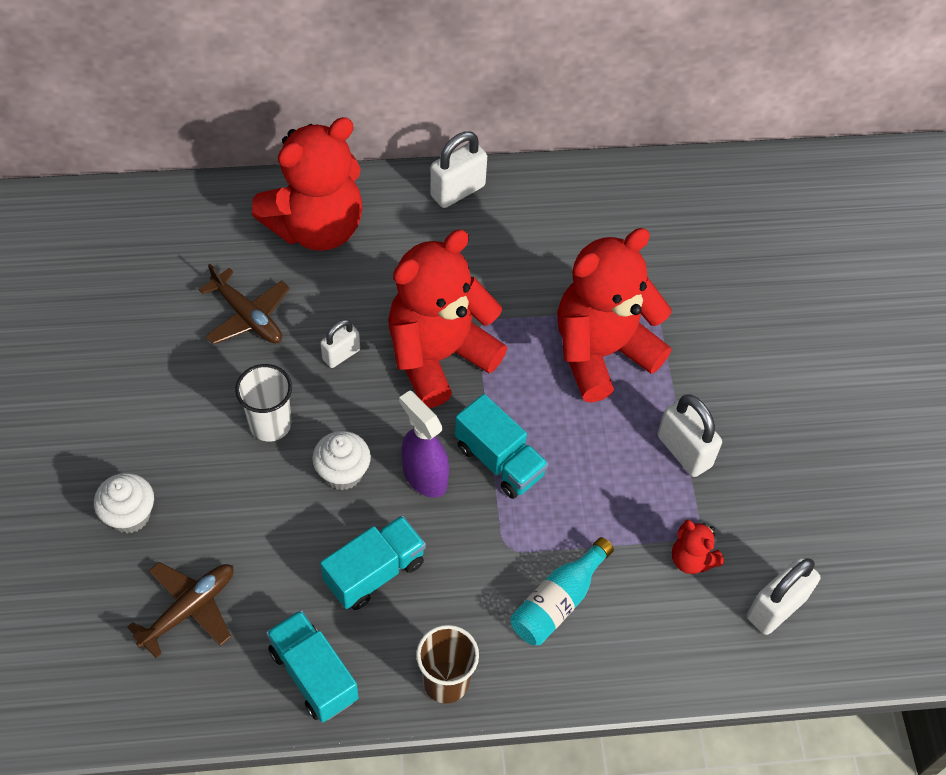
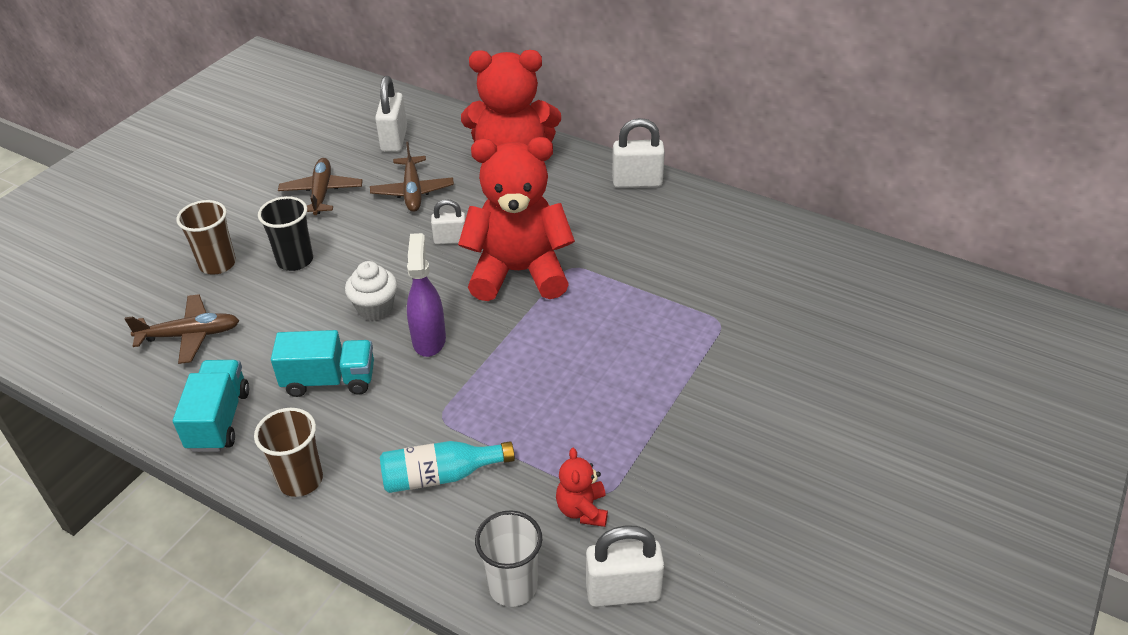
camera: 40 degrees right, 15 degrees down
(130, 515) = (217, 264): white cupcake -> brown cup
(152, 369) = (321, 193): none -> brown plane
(208, 465) = (295, 260): none -> black cup
(270, 424) = (359, 257): white cup -> white cup (513, 586)
(499, 460) = (495, 358): turquoise truck -> none
(602, 352) = (649, 328): red teddy bear -> none
(684, 451) = (653, 428): white padlock -> white padlock (394, 140)

